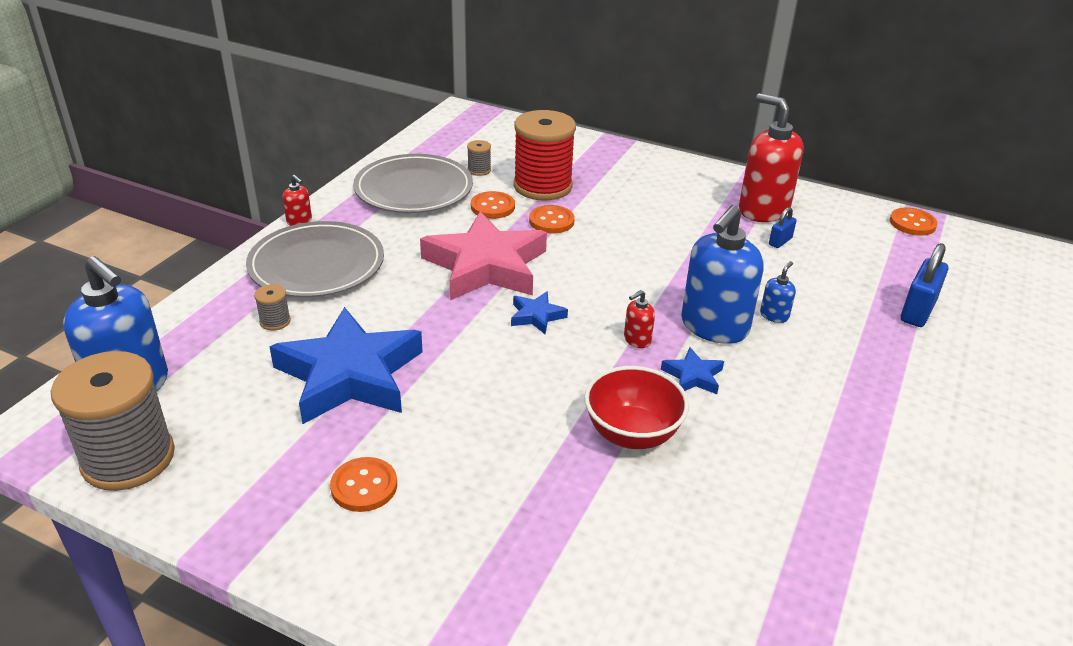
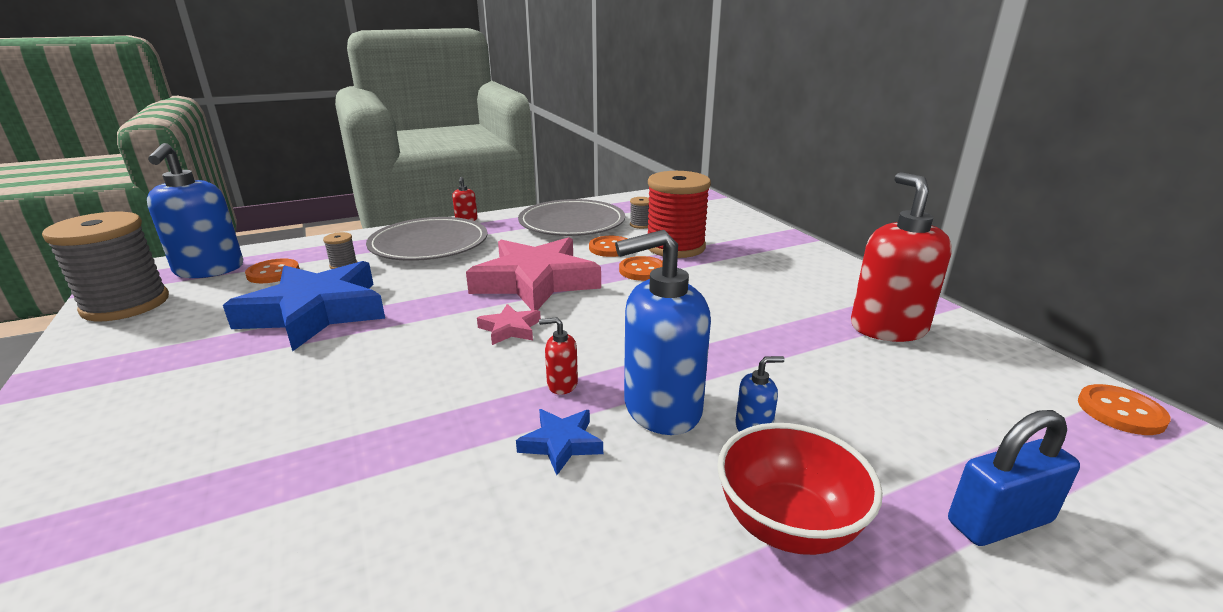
camera: 40 degrees right, 10 degrees down
(364, 486) = (170, 388): orange button -> orange button (273, 273)
(536, 316) = (510, 329): blue star -> pink star
(632, 434) = (409, 465): red bowl -> red bowl (787, 525)
(780, 241) = (870, 362): blue padlock -> none

